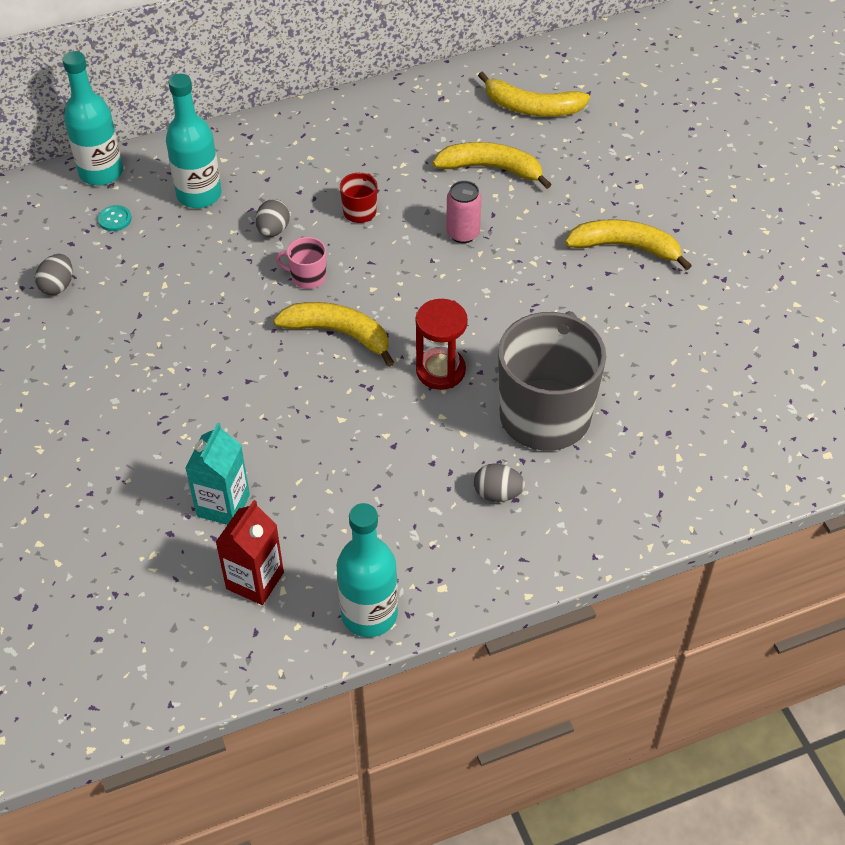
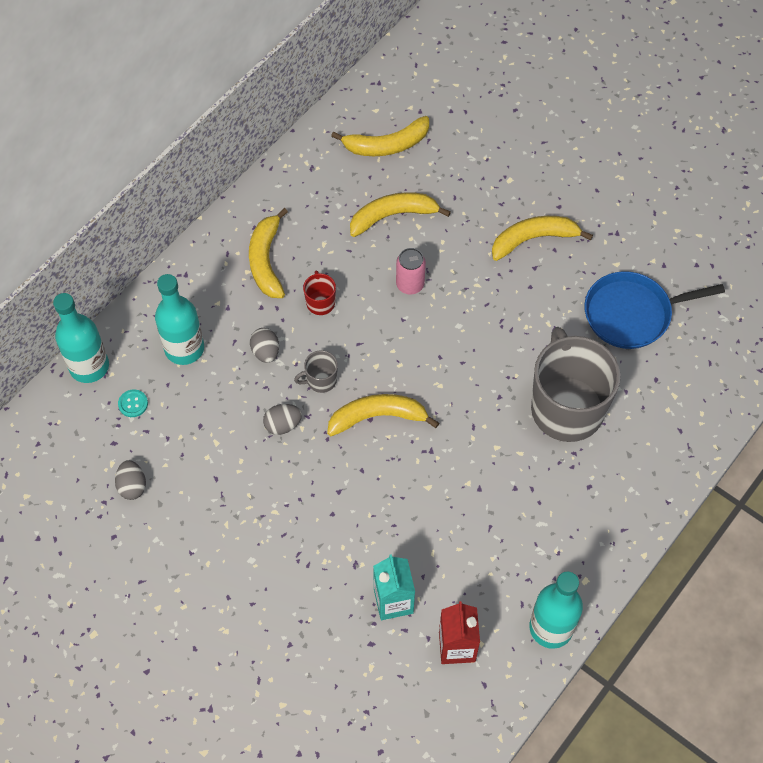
camera: 30 degrees left, 10 degrees up
(307, 277) = (321, 380): pink mug -> grey mug
(335, 155) = (266, 260): none -> yellow banana
(440, 371) = (471, 410): red hourglass -> none
(497, 493) = (574, 488): grey egg -> grey egg (283, 425)
(685, 359) = (631, 314): none -> blue pan

